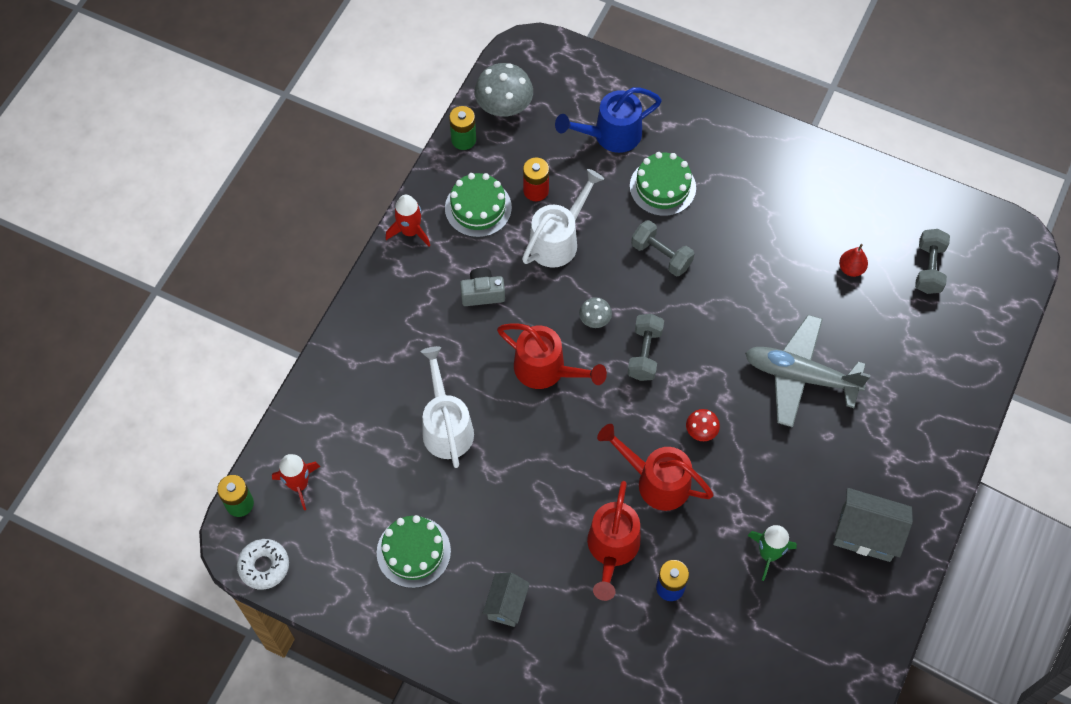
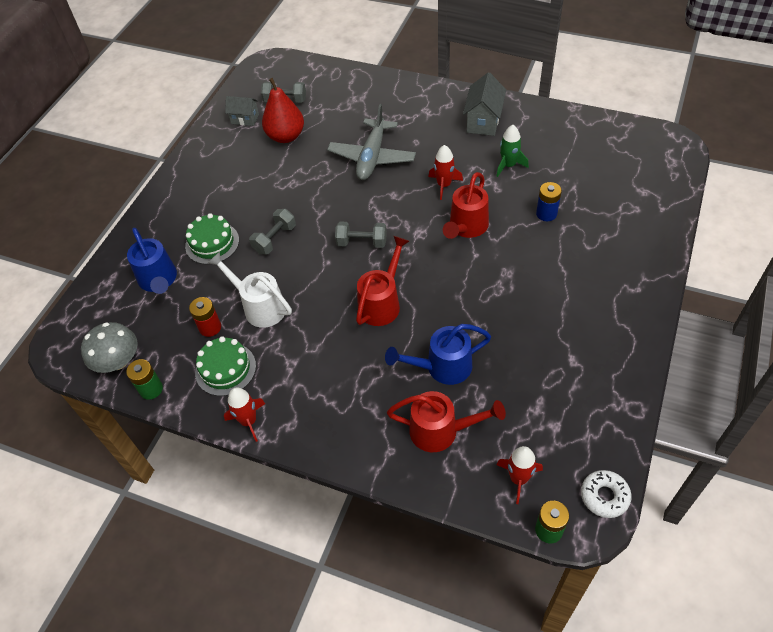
camera: 90 degrees left, 10 degrees down
(413, 552) = (560, 377): green cake -> none
(446, 426) = (442, 367): white watering can -> blue watering can
(482, 293) = (312, 355): grey camera -> none
(506, 605) = (587, 308): grey house -> grey house (245, 119)
(595, 319) = (333, 275): grey mushroom -> none
(612, 549) = (526, 248): red watering can -> red watering can (441, 431)
(701, 431) = (422, 205): red mushroom -> none
(737, 463) = (444, 185): none -> red rocket
(851, 268) = (286, 136): red pear -> red pear, size x2.06

